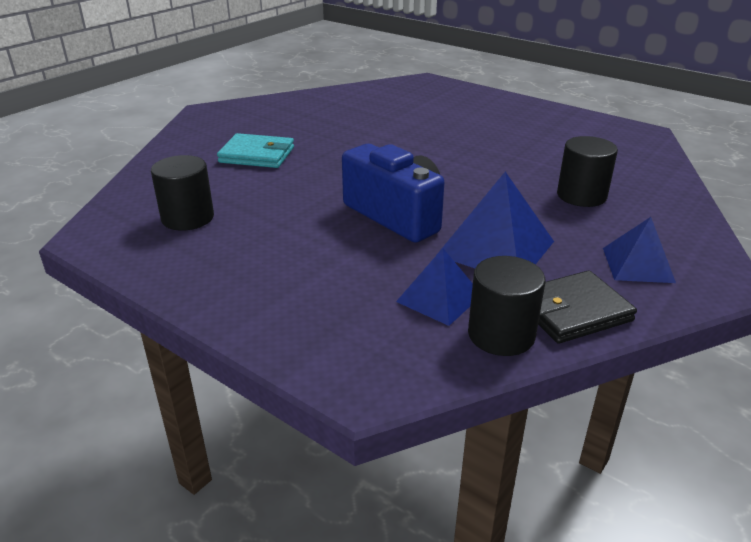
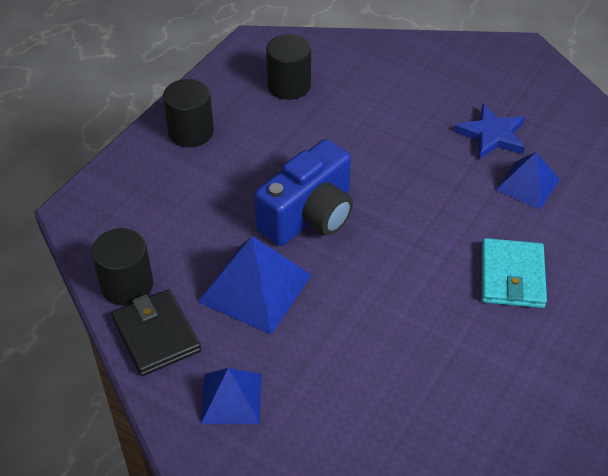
camera: 85 degrees right, 15 degrees up
(257, 155) = (420, 105): turquoise wallet -> turquoise wallet (512, 276)
(310, 131) = (492, 135): none -> blue star
(439, 298) = (175, 248): blue pyramid -> blue pyramid (527, 185)
(581, 195) = (374, 371): black cylinder -> black cylinder (191, 132)

